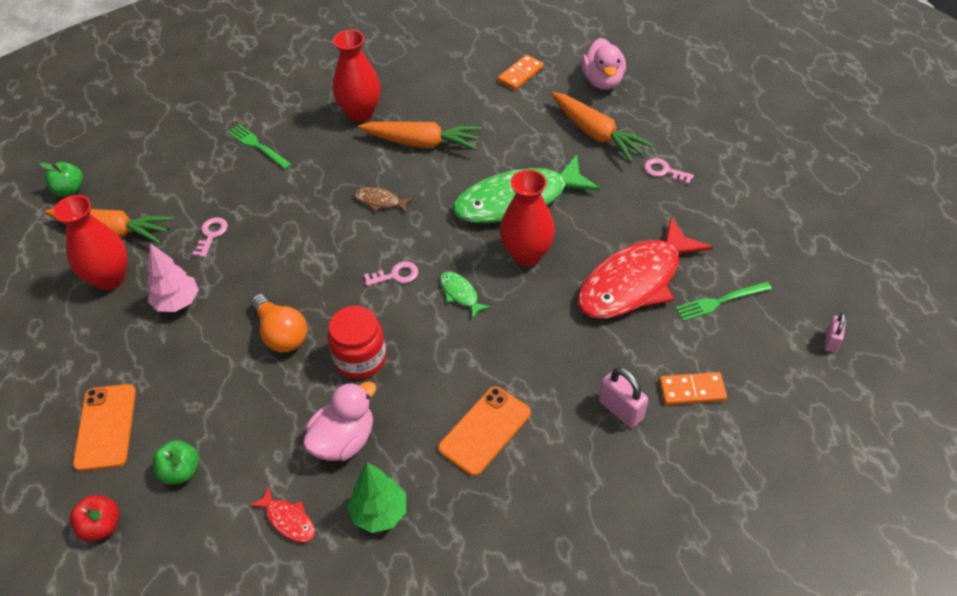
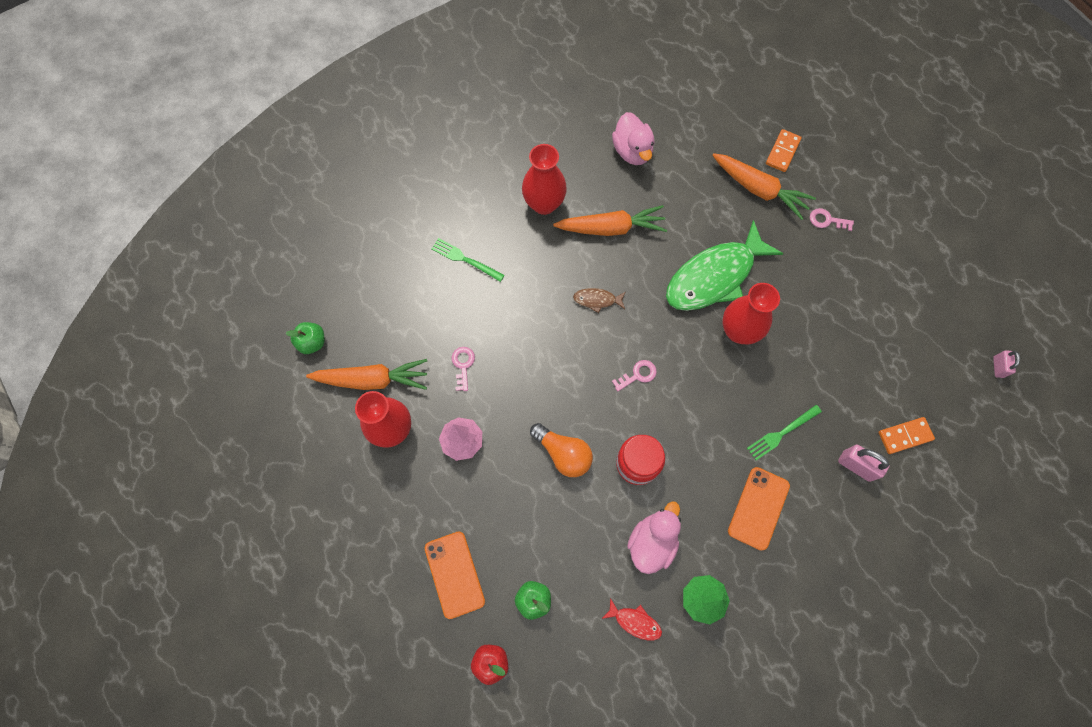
camera: 15 degrees left, 20 degrees up
(460, 294) = (697, 382): green fish -> none
(520, 74) = (673, 132): orange domino -> orange domino (782, 152)
(602, 81) = (747, 127): pink duck -> pink duck (632, 151)
(635, 281) = (834, 340): red fish -> none
(719, 302) = (905, 347): green fork -> green fork (781, 433)

